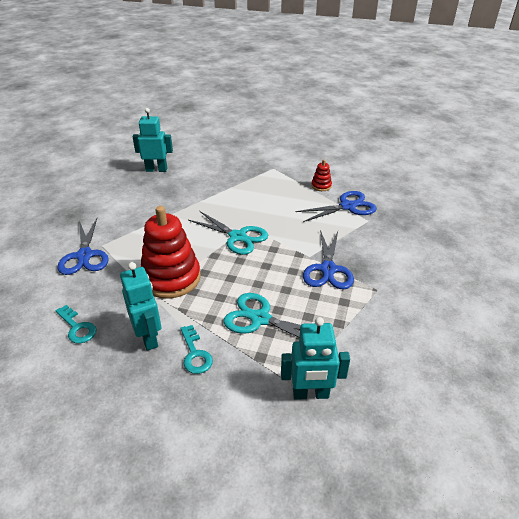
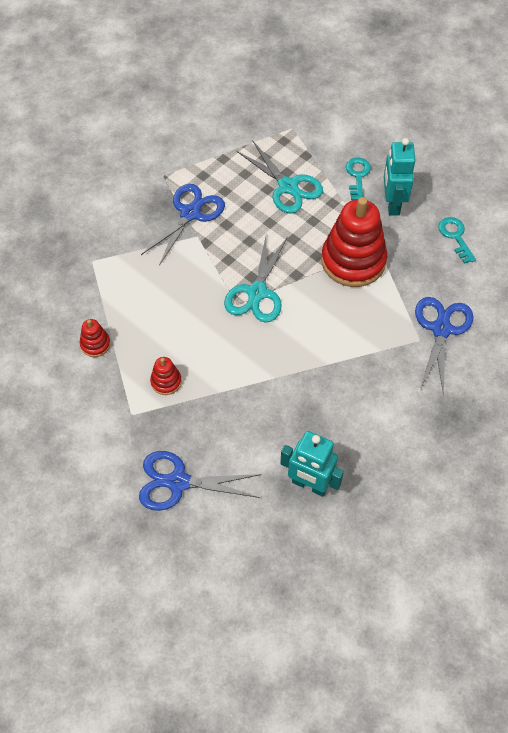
camera: 155 degrees left, 20 degrees up
(238, 237) = (257, 293): turquoise scissors -> turquoise scissors turned 135 degrees counterclockwise
(265, 183) = (166, 381): none -> red stacking toy
(310, 394) = (284, 118): turquoise robot -> none
(348, 206) = (95, 292): blue scissors -> blue scissors (178, 482)

